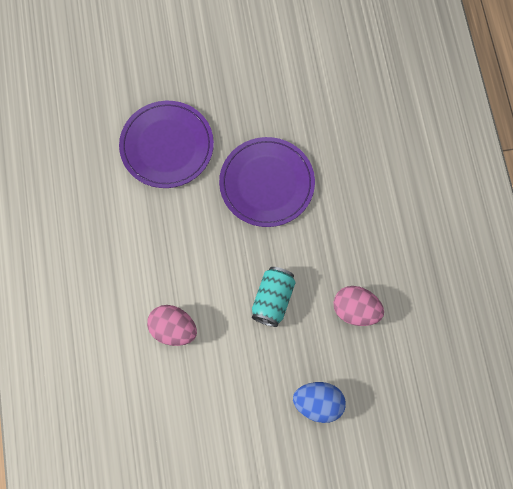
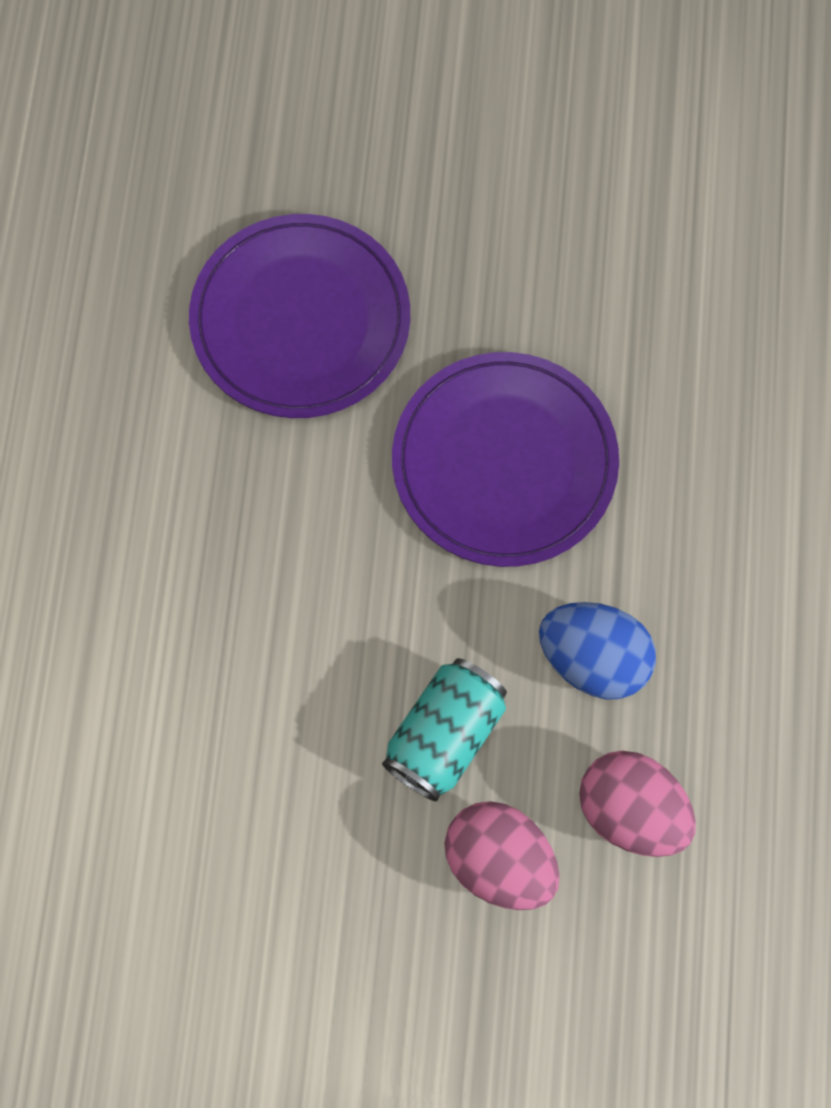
camera: 15 degrees right, 0 degrees up
(173, 329) = (198, 744): pink egg -> pink egg (499, 862)
(318, 404) = (484, 1008): blue egg -> blue egg (593, 660)

